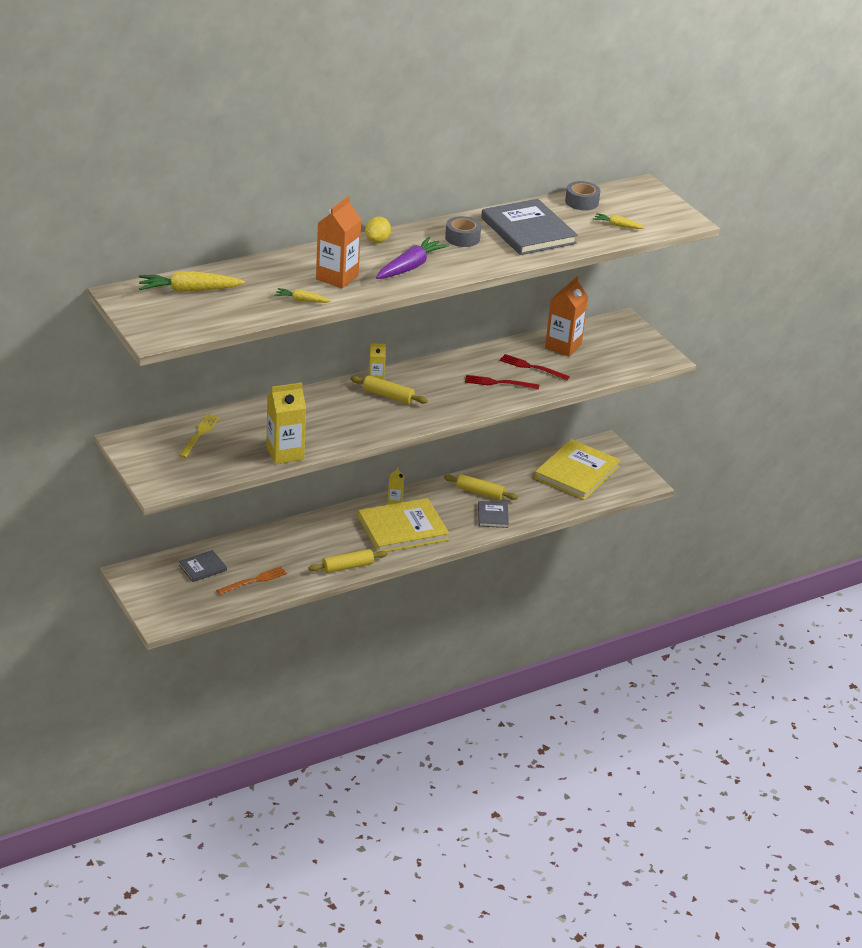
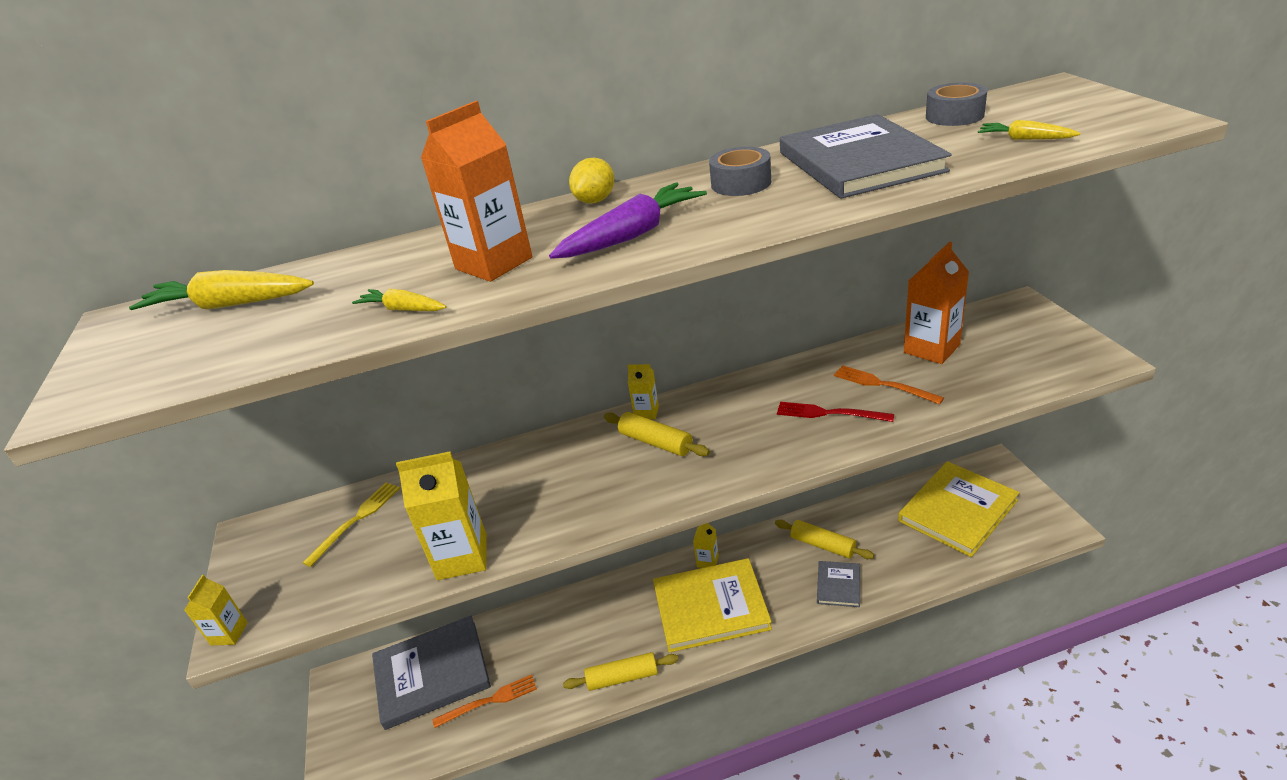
camera: 20 degrees right, 0 degrees up
(155, 488) = (229, 633): none -> yellow carton
(202, 567) = (432, 674): grey book -> grey book, size x2.03
(531, 367) = (883, 384): red fork -> orange fork

